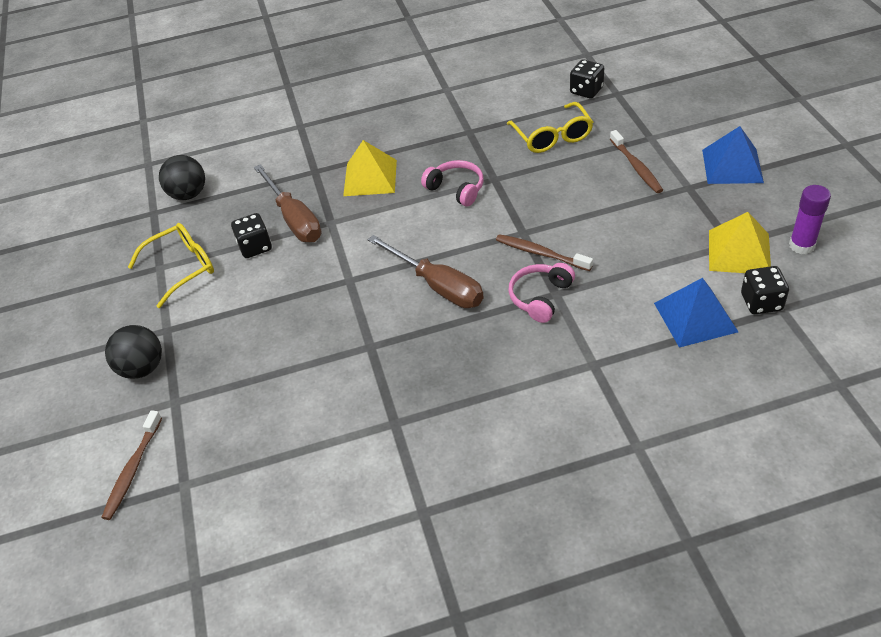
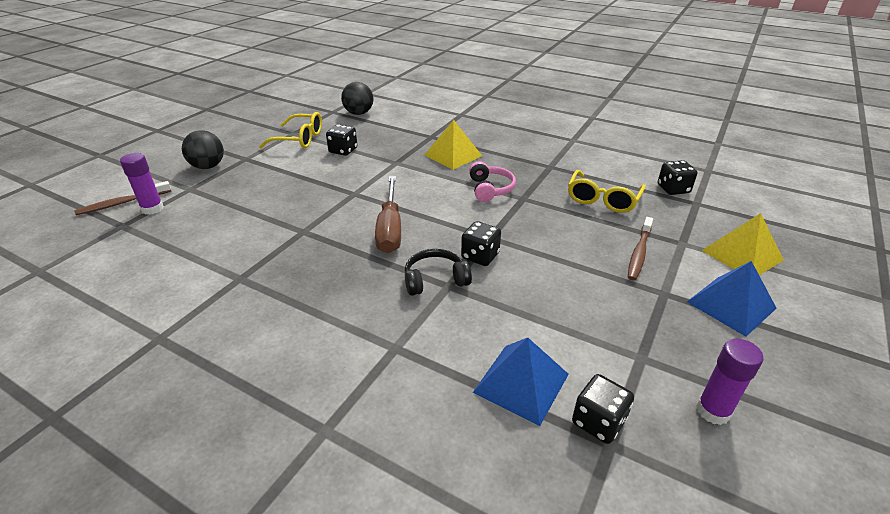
camera: 40 degrees right, 10 degrees down
(179, 447) = (152, 209): none -> purple glue stick
(294, 219) = (382, 150): brown screwdriver -> none
(540, 297) = (435, 280): pink headphones -> black headphones
(541, 253) = (480, 256): brown toothbrush -> black dice
(739, 251) = (639, 368): yellow pyramid -> yellow pyramid (742, 255)

